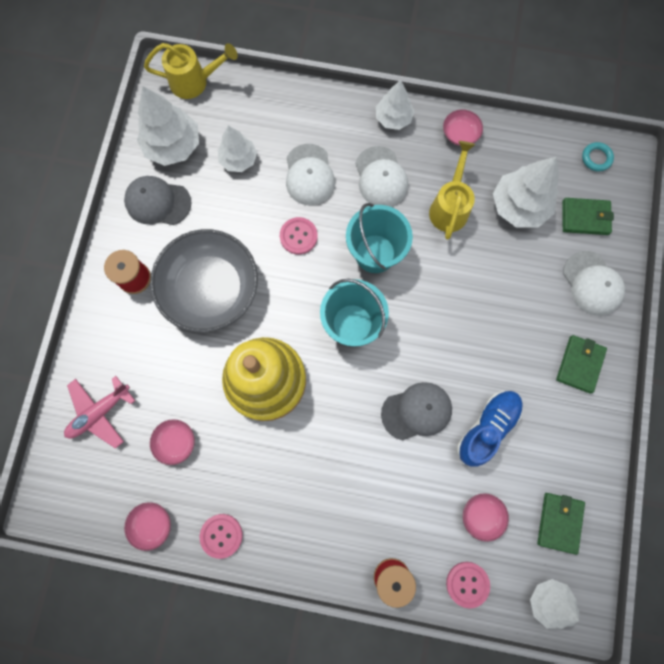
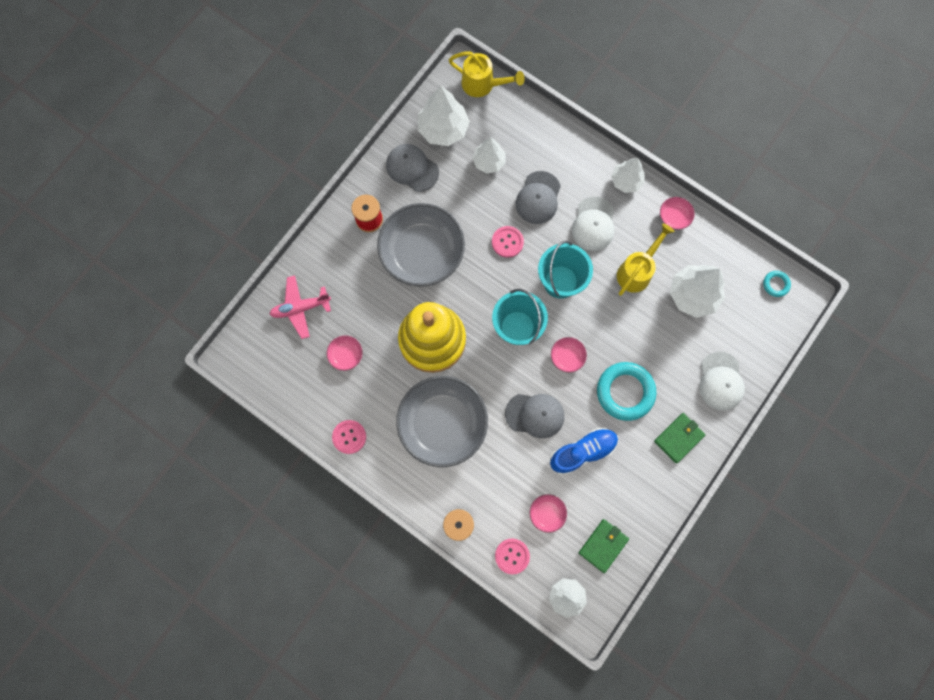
camera: 25 degrees right, 0 degrees up
(151, 524) = (303, 406): pink bowl -> pink bowl (567, 356)
(309, 175) = (538, 198): white cap -> grey cap
(320, 469) = (443, 424): none -> grey bowl
(500, 341) = (625, 392): none -> turquoise ring
(585, 218) = (742, 327): green wallet -> none

